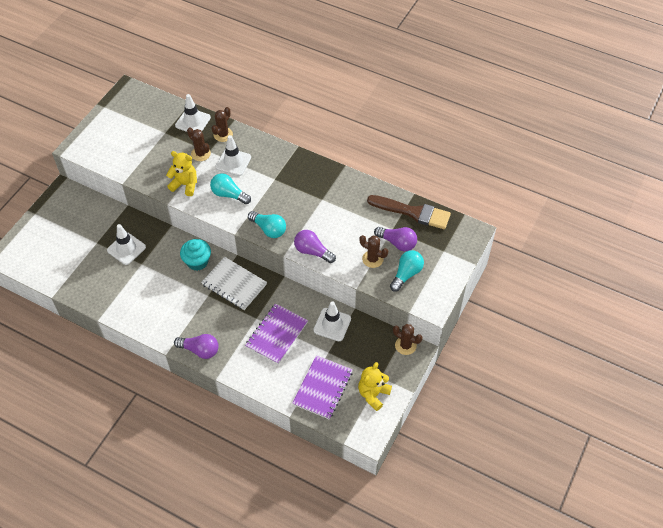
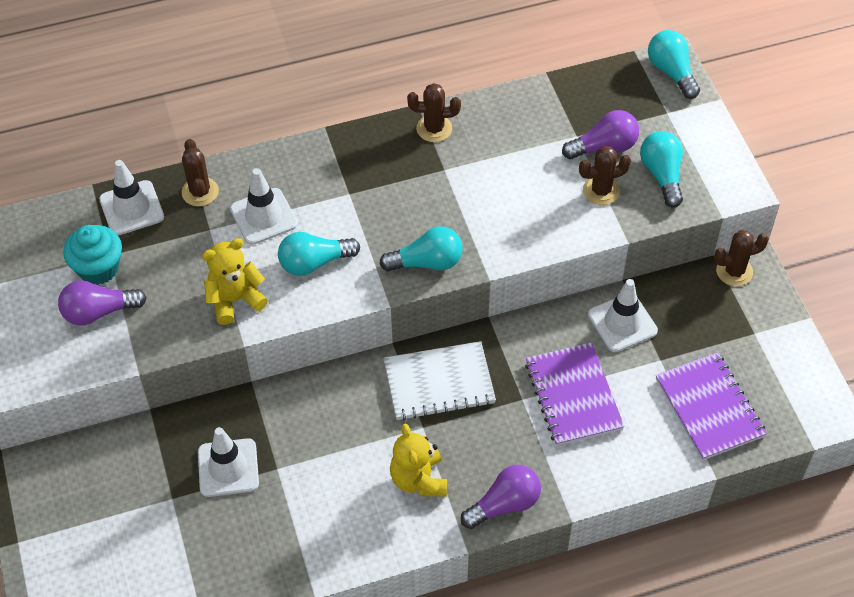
camera: 45 degrees left, 0 degrees up
(197, 262) = (352, 397): turquoise cupcake -> turquoise cupcake (98, 268)
(200, 154) = (202, 242): brown cactus -> brown cactus (434, 128)
(312, 251) = (518, 243): purple light bulb -> purple light bulb (99, 312)
(373, 394) = (772, 361): yellow teddy bear -> yellow teddy bear (418, 479)
(413, 212) = (574, 96): brown brush -> none
(468, 236) = (671, 72): none -> turquoise light bulb

